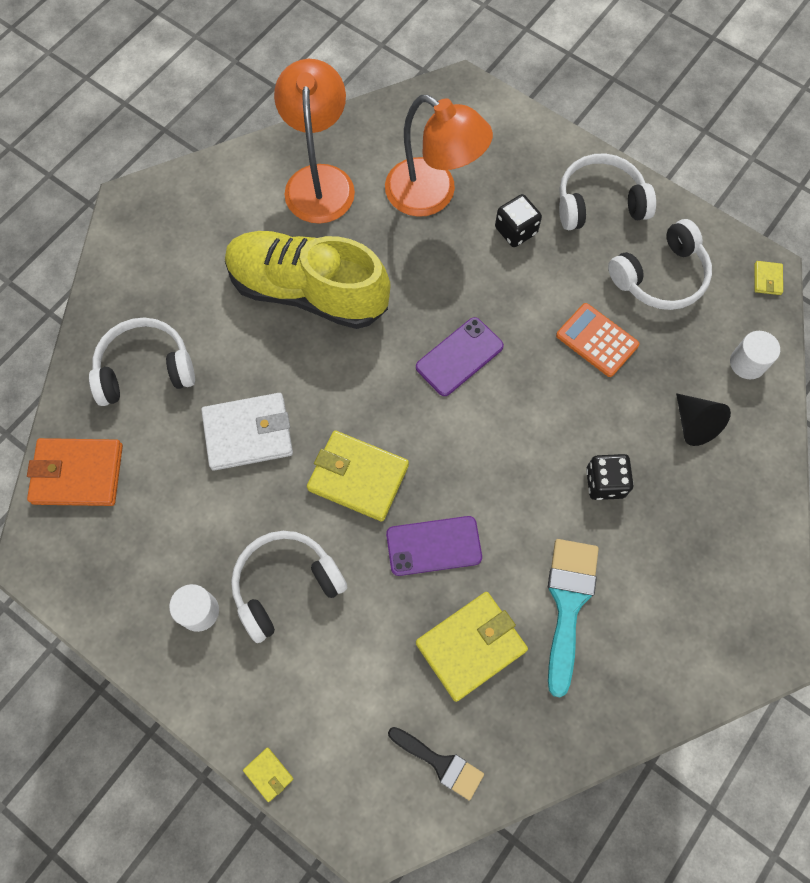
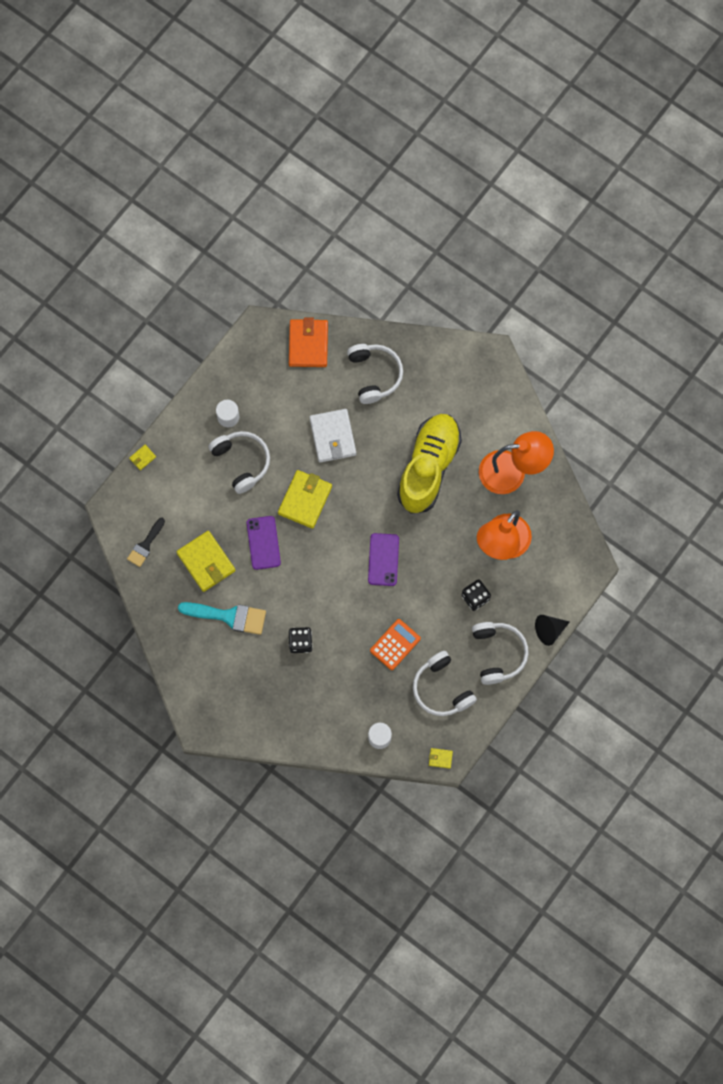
camera: 90 degrees right, 5 degrees up
(459, 357) = (383, 559): purple phone -> purple phone turned 45 degrees clockwise
(694, 424) = (338, 699): black cone -> black cone (549, 630)

